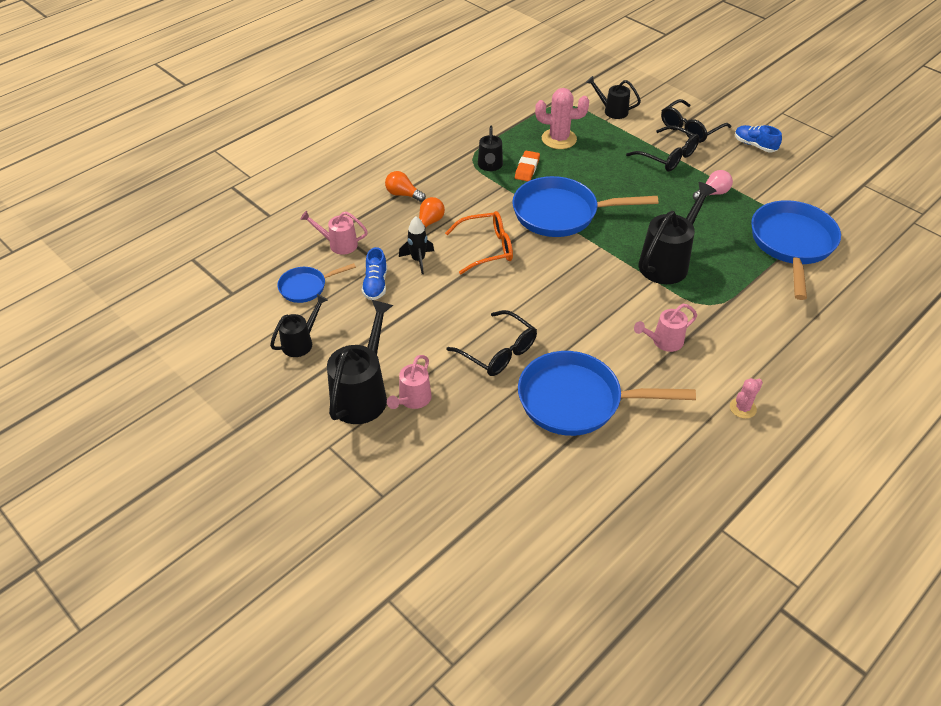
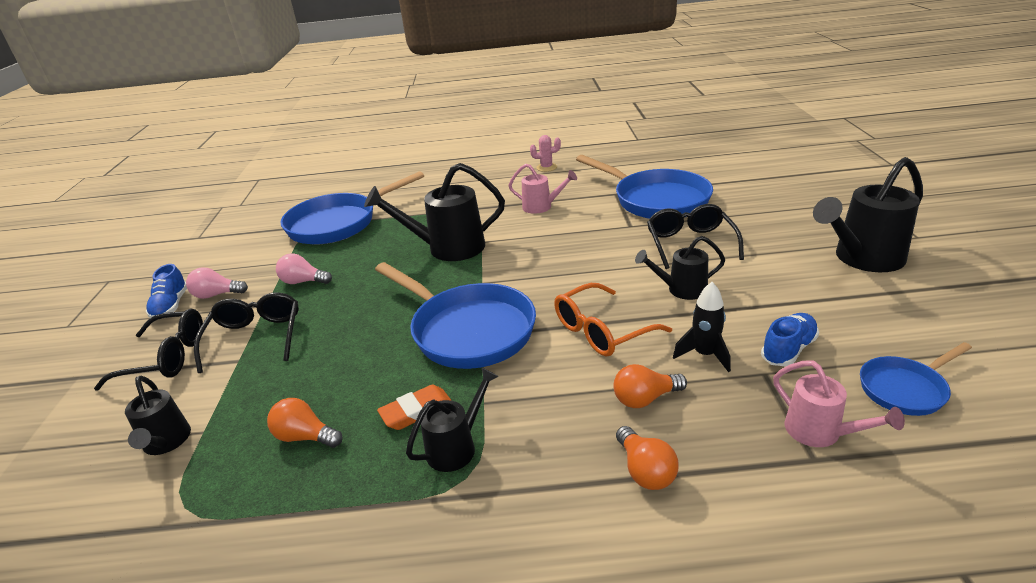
camera: 135 degrees left, 15 degrees down
(301, 342) = (931, 325): black watering can -> black watering can (681, 290)
(306, 287) = (905, 389): blue pan -> blue pan turned 135 degrees clockwise
(412, 400) = (808, 240): pink watering can -> none
(487, 248) = (601, 331): orange glasses -> orange glasses turned 60 degrees counterclockwise
(559, 139) = (305, 437): pink cactus -> orange light bulb
(745, 162) = (217, 295): none -> pink light bulb

